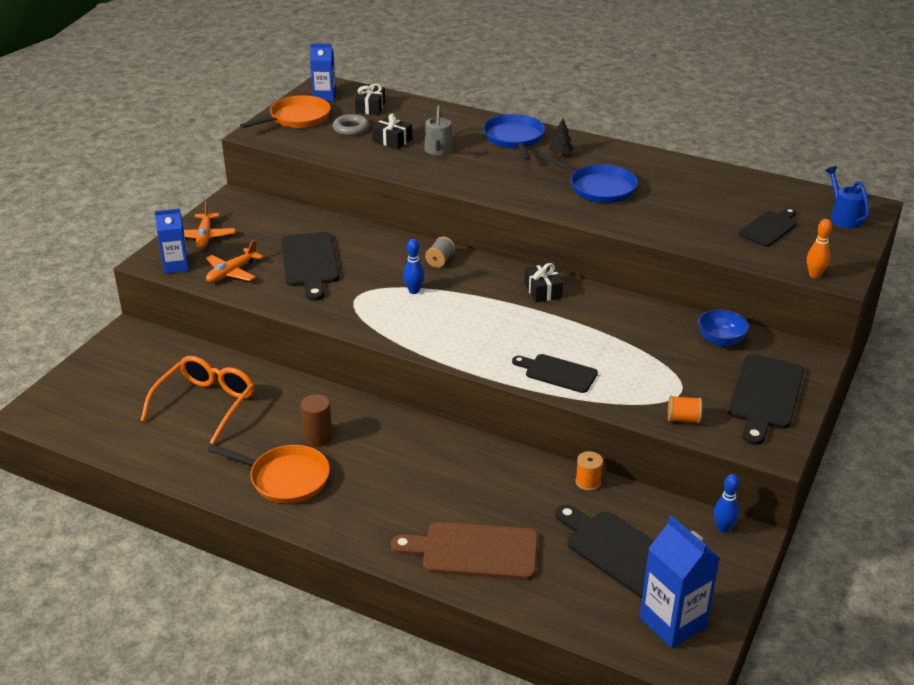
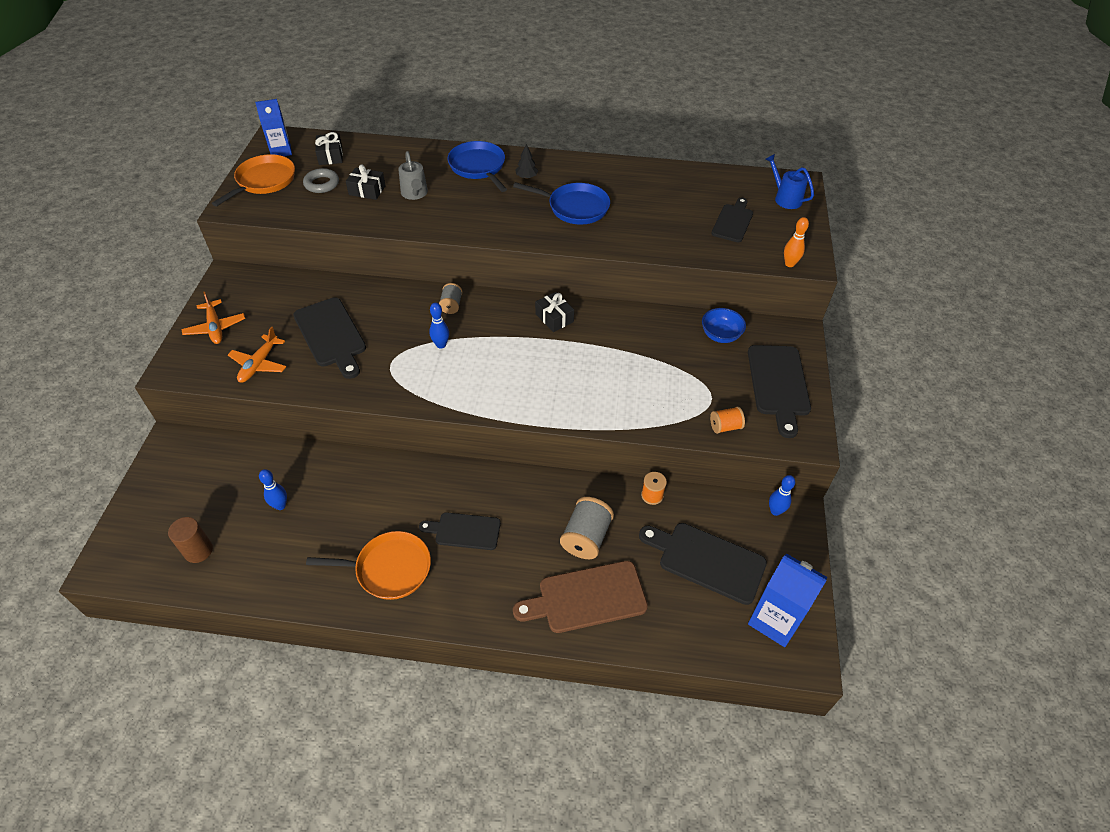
camera: 20 degrees left, 15 degrees up
(176, 266) = (199, 369): blue carton -> none
(206, 404) = (280, 505): orange glasses -> blue bowling pin
(318, 437) = (401, 514): brown cylinder -> brown cylinder (198, 551)
(497, 501) = (586, 538): none -> grey spool
(558, 373) = (603, 404): black cutting board -> black cutting board (464, 531)

